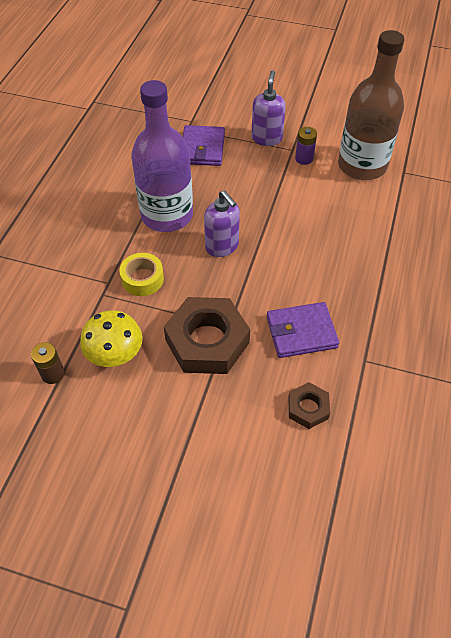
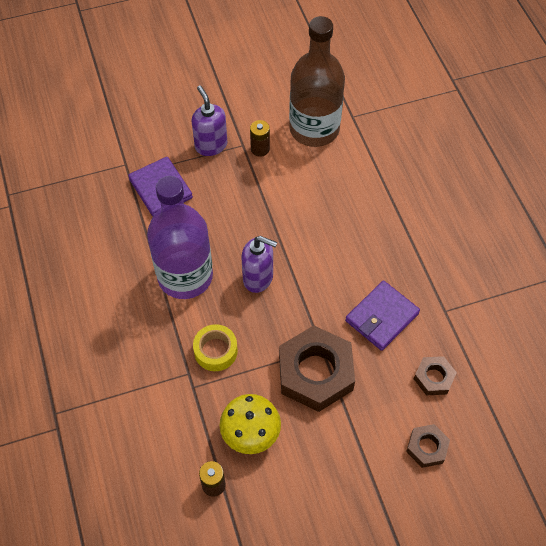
camera: 35 degrees left, 5 degrees up
(252, 461) = (427, 447): none -> brown nut
(304, 158) = (260, 149): purple battery -> brown battery

